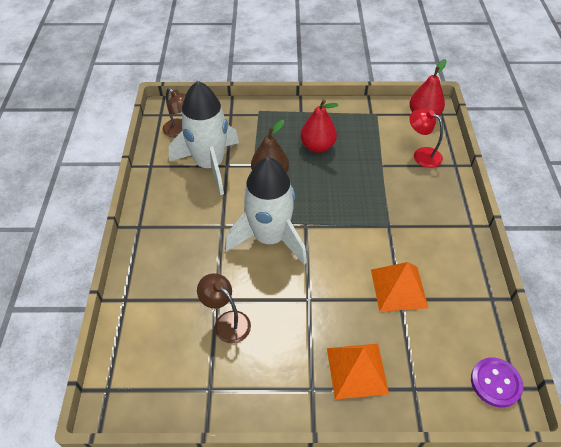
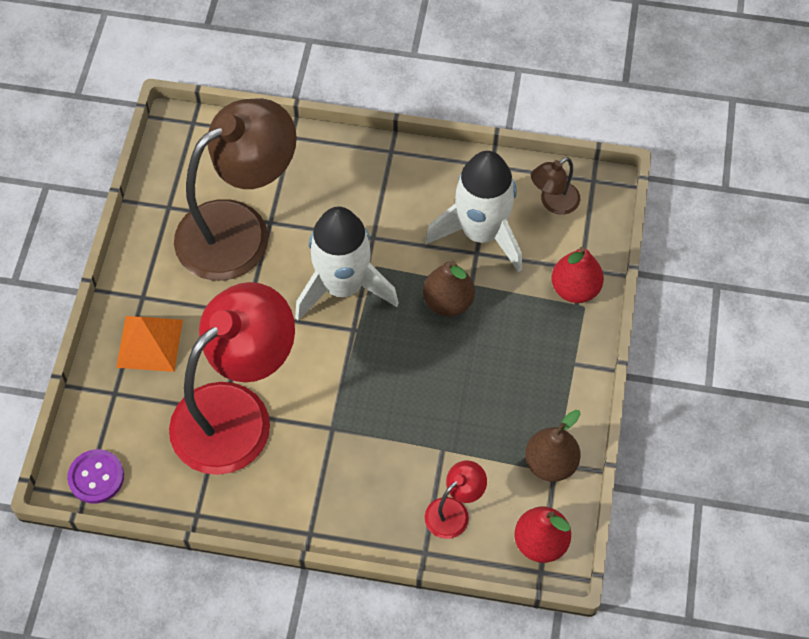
camera: 100 degrees right, 10 degrees up
(227, 321) = (239, 229): brown lamp -> brown lamp, size x2.36
(317, 146) = (494, 372): red pear -> red pear (575, 289)
(372, 116) = (550, 463): none -> brown pear
(398, 288) = (237, 413): orange pyramid -> red lamp

